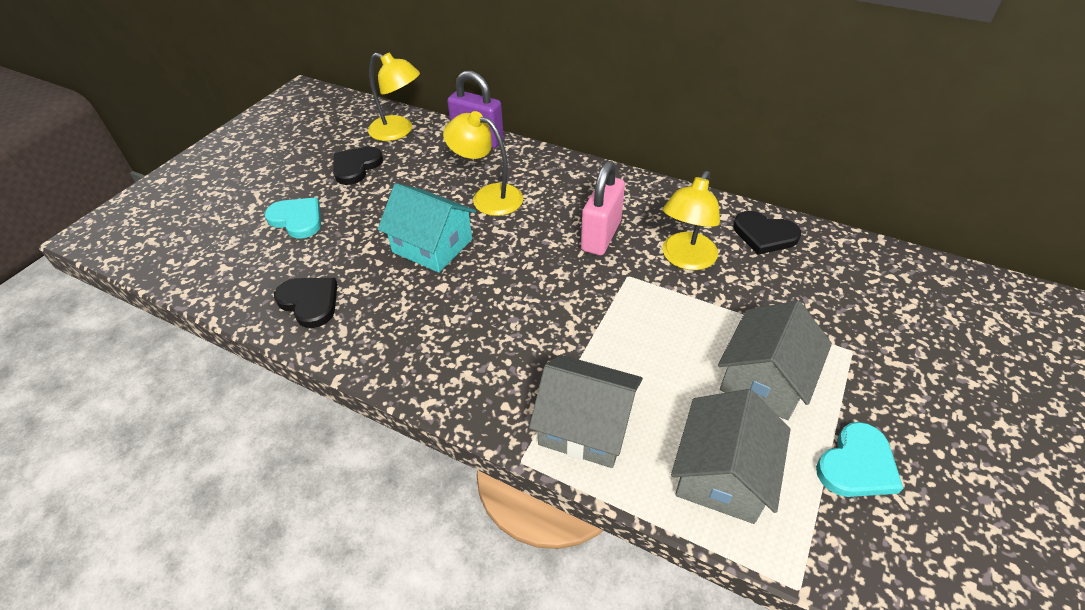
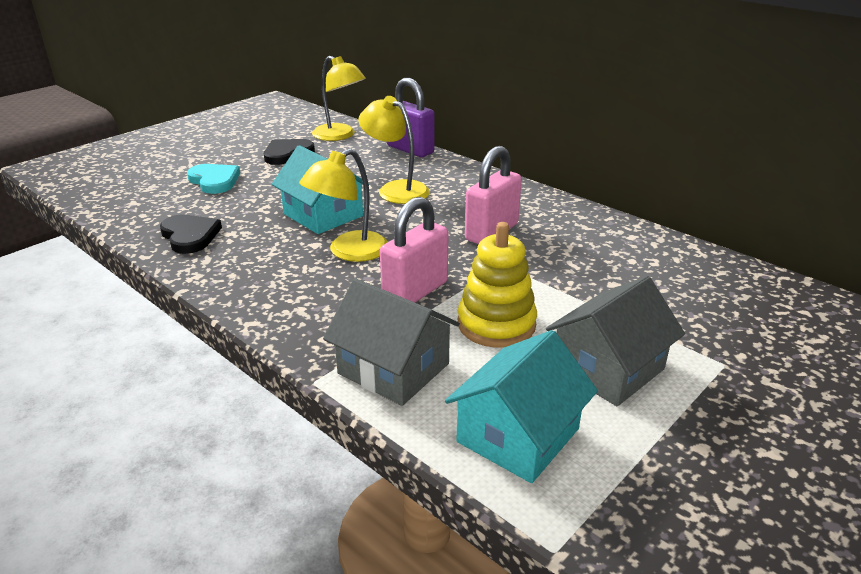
camera: 15 degrees right, 15 degrees down
(564, 327) = (415, 292): none -> pink padlock
(652, 350) = (496, 324): none -> yellow stacking toy
(685, 259) = (571, 262): yellow lamp -> yellow lamp (349, 252)
(722, 474) = (518, 435): grey house -> turquoise house
(764, 235) = (669, 257): black heart -> none
(857, 465) = (681, 460): turquoise heart -> none

